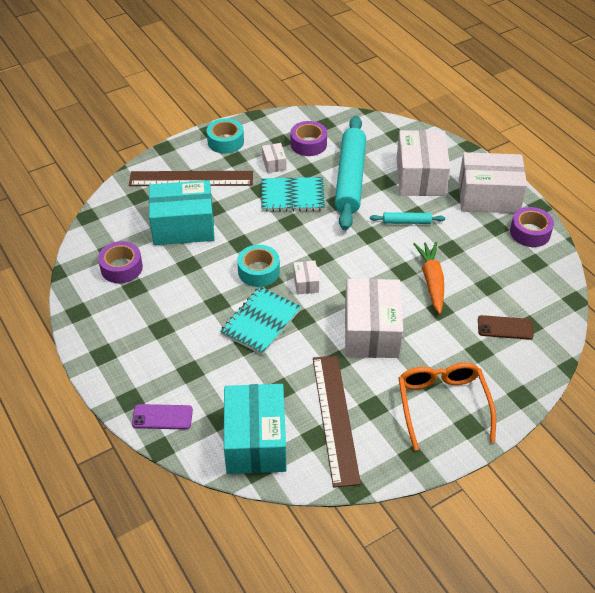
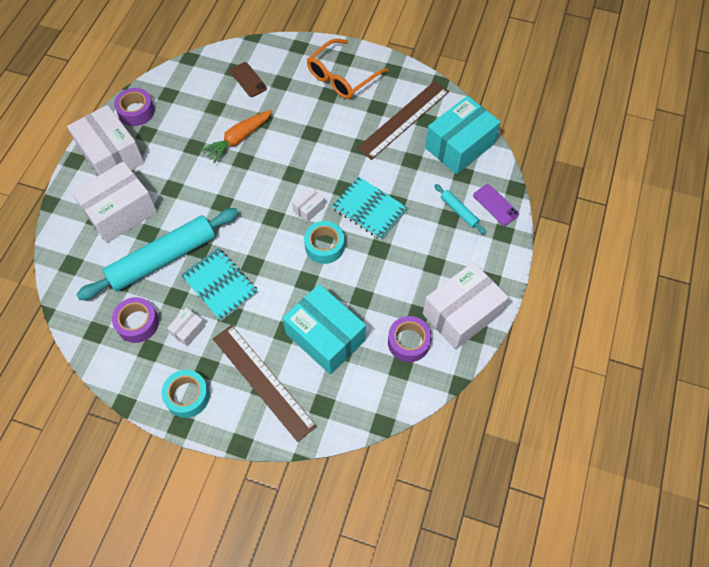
camera: 130 degrees left, 15 degrees up
(261, 322) = (369, 209): turquoise notebook -> turquoise notebook turned 45 degrees clockwise
(371, 331) = (318, 144): white box -> white box (461, 314)
(407, 222) = (186, 189): turquoise rolling pin -> turquoise rolling pin (459, 211)

